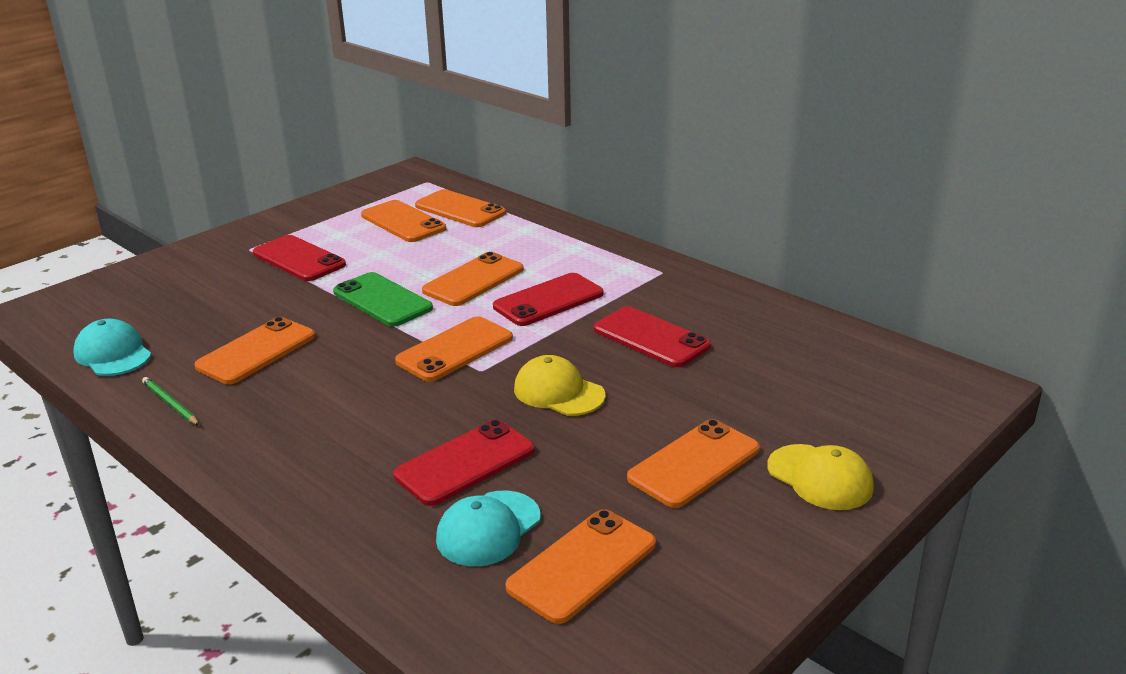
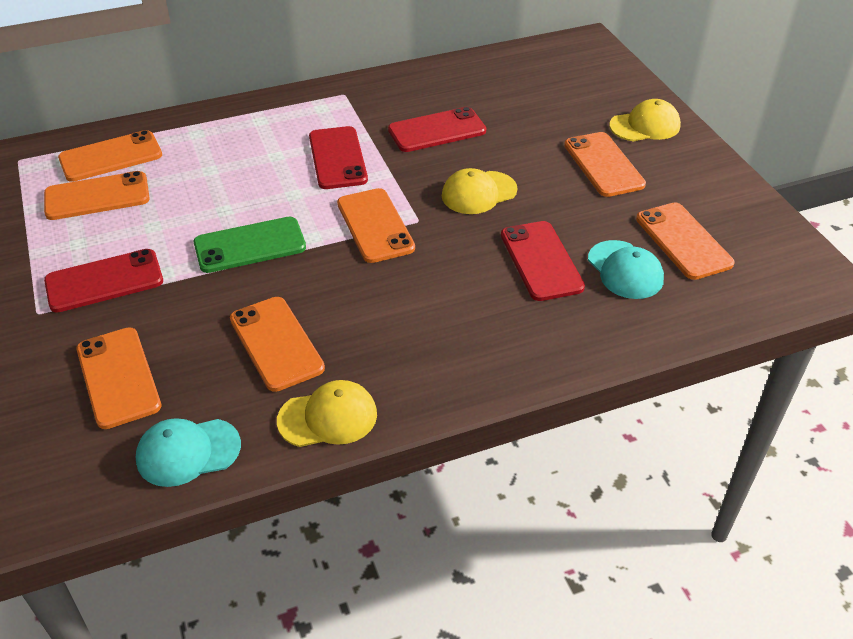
camera: 65 degrees left, 15 degrees up
(170, 403) = (328, 417): green pencil -> yellow cap
(473, 280) = (264, 186): orange phone -> orange phone (118, 377)

